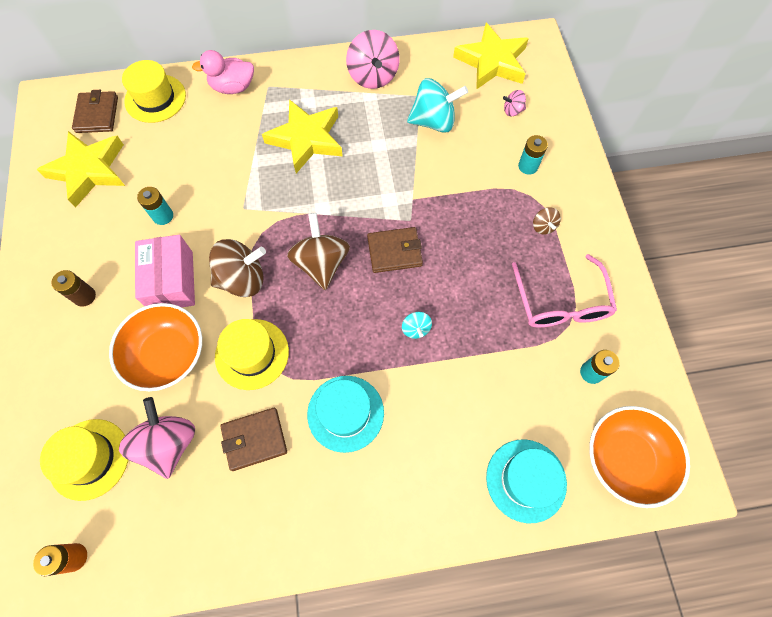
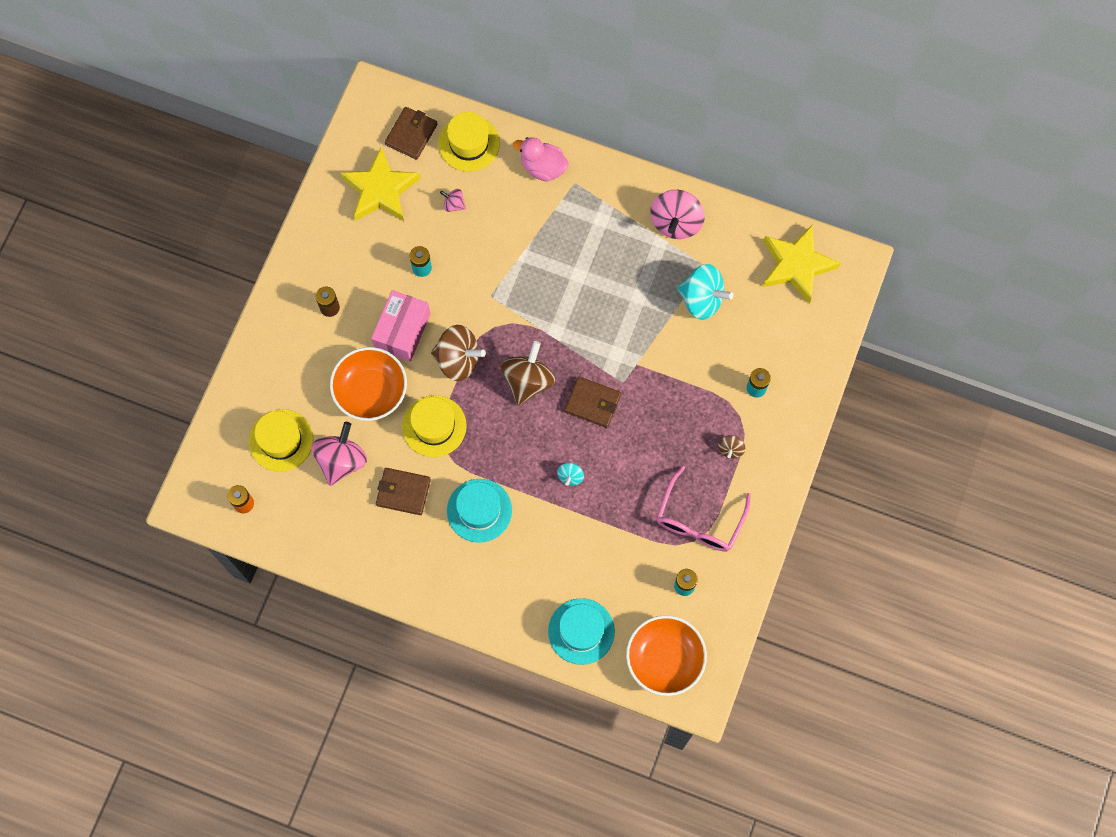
camera: 30 degrees right, 5 degrees up
(306, 139) = (579, 257): yellow star -> none
(512, 111) = (780, 326): pink spinning top -> pink spinning top (454, 204)

